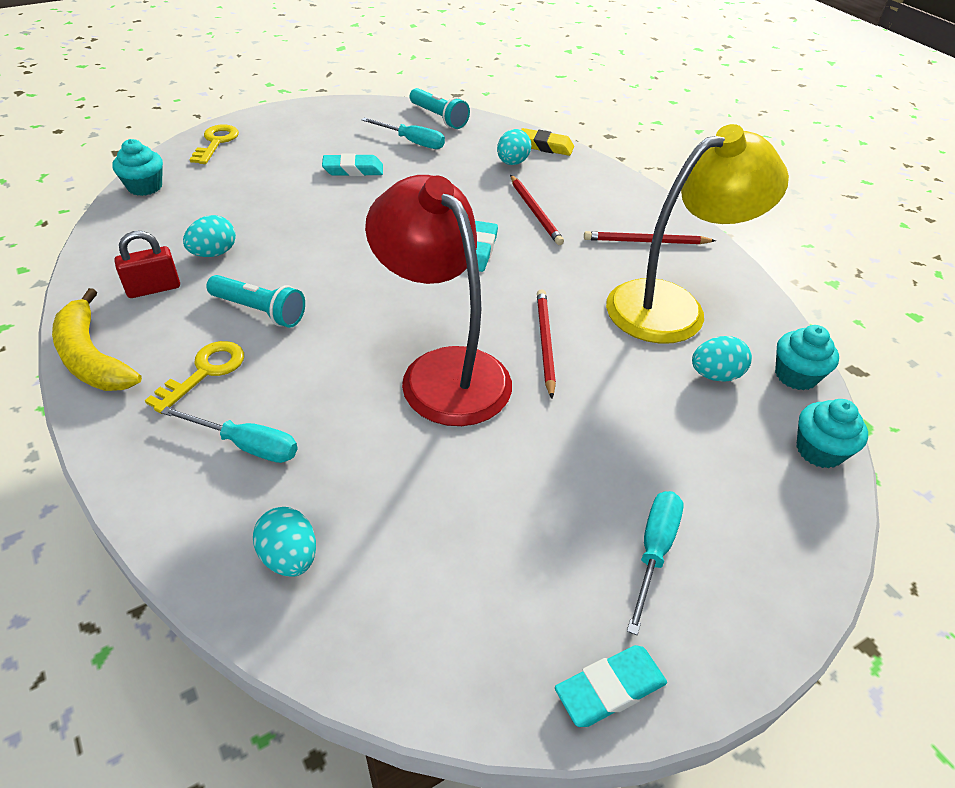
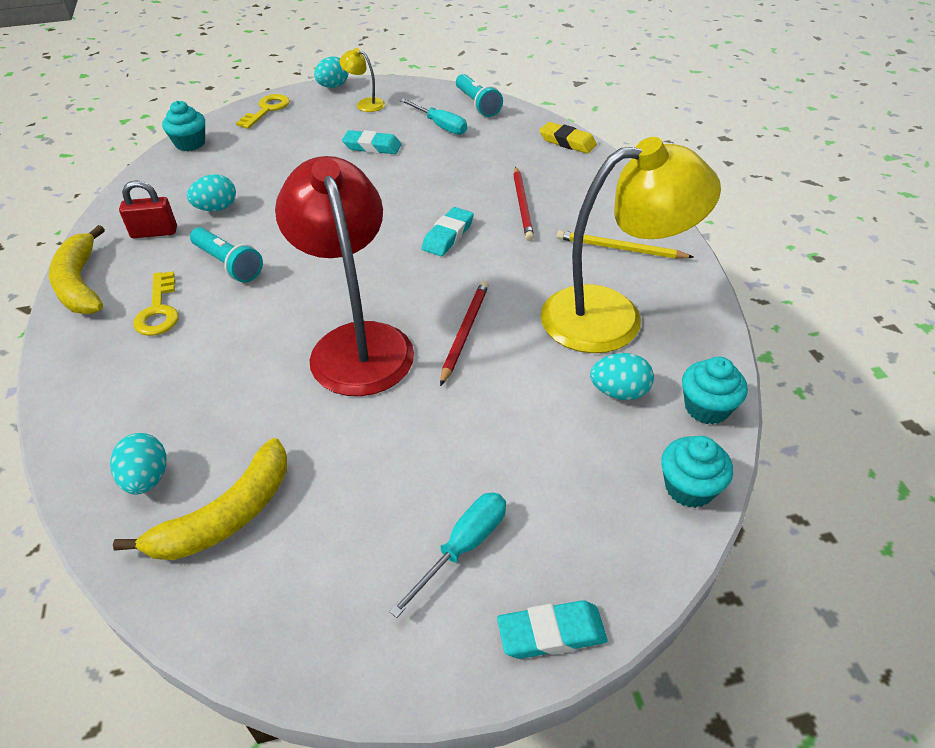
camera: 20 degrees right, 0 degrees up
(205, 372) = (159, 310): yellow key -> yellow key turned 120 degrees clockwise
(247, 445) = (161, 378): turquoise screwdriver -> none
(322, 127) = (365, 104): none -> yellow lamp
(400, 577) = (226, 516): none -> yellow banana
(512, 163) = (526, 155): turquoise egg -> turquoise egg (333, 86)
(610, 689) = (354, 660): turquoise eraser -> turquoise eraser (551, 633)
(646, 241) = (620, 249): red pencil -> yellow pencil

